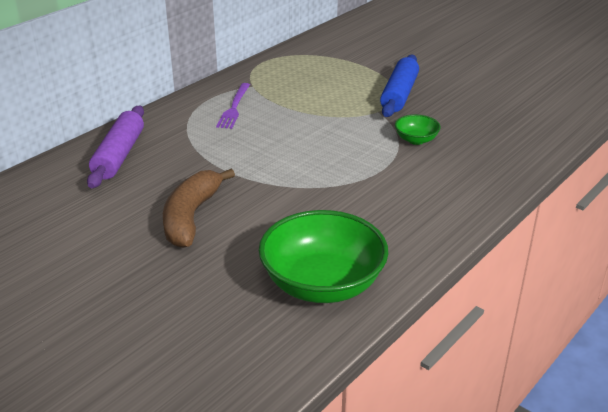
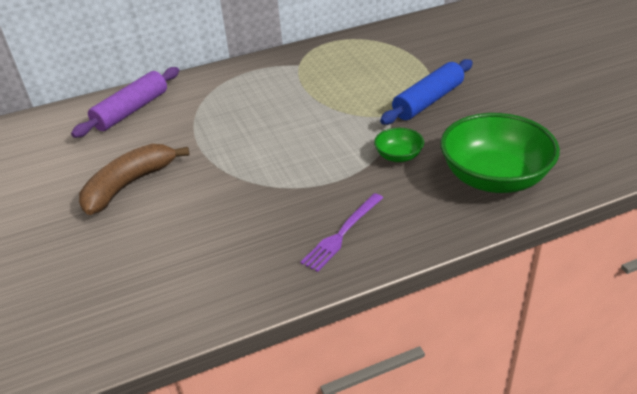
camera: 30 degrees right, 5 degrees up
(234, 107) = (263, 84): purple fork -> purple fork (342, 233)
(322, 284) = (168, 289): green bowl -> green bowl (494, 178)

